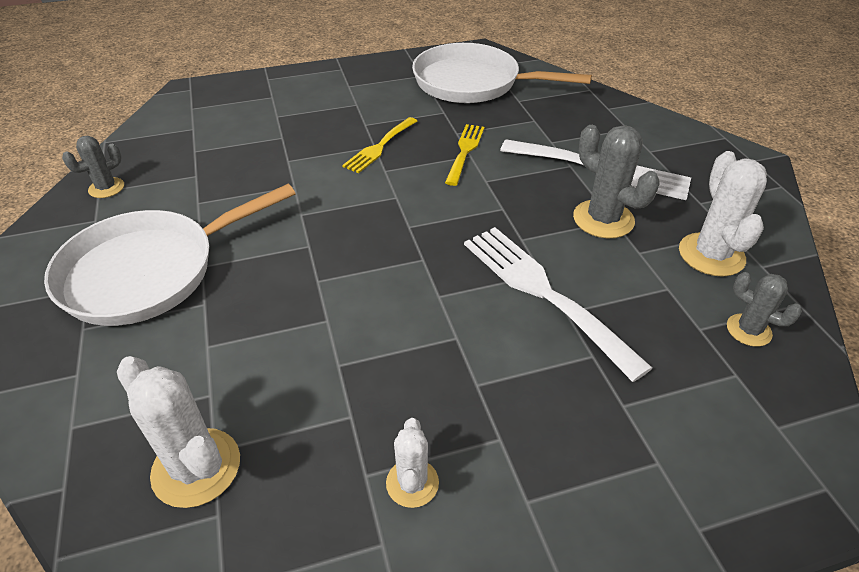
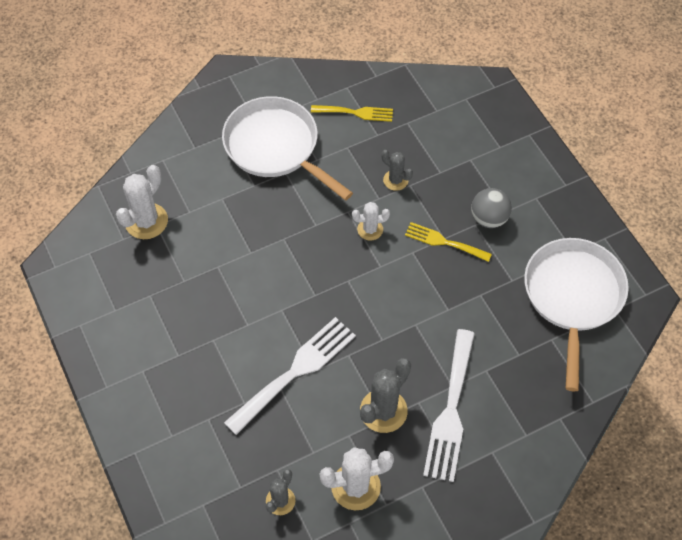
camera: 80 degrees right, 15 degrees up
(106, 188) = (351, 90): grey cactus -> grey cactus (395, 180)
(361, 115) = (488, 218): none -> grey ball
(412, 483) = (147, 317): white cactus -> white cactus (370, 229)
(465, 151) = (453, 304): yellow fork -> yellow fork (356, 113)

